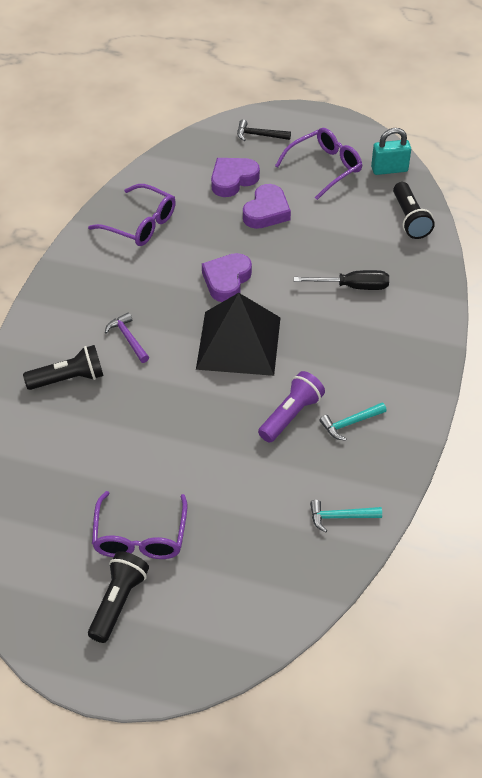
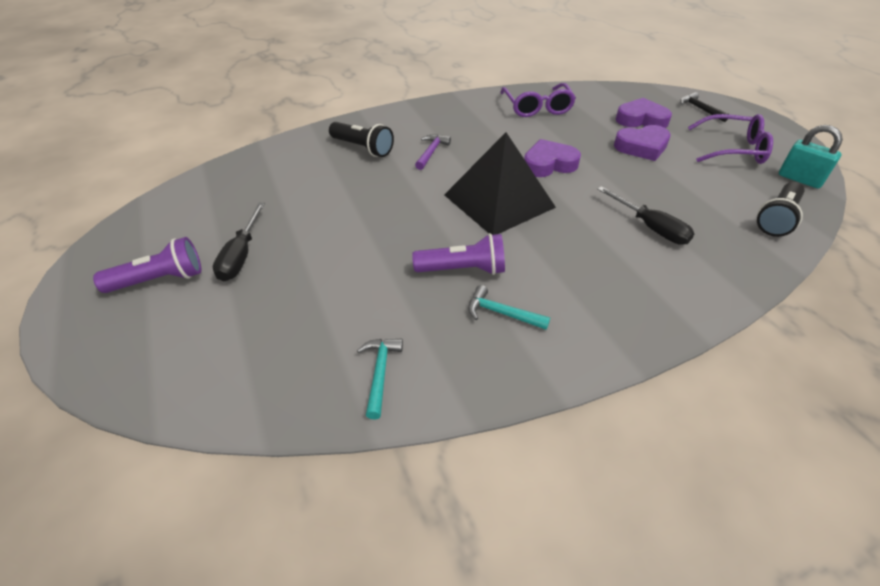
camera: 50 degrees right, 5 degrees down
(118, 602) = (159, 280): black flashlight -> purple flashlight
(140, 537) = (241, 255): purple glasses -> black screwdriver
(340, 517) = (380, 373): turquoise hammer -> turquoise hammer turned 45 degrees clockwise

